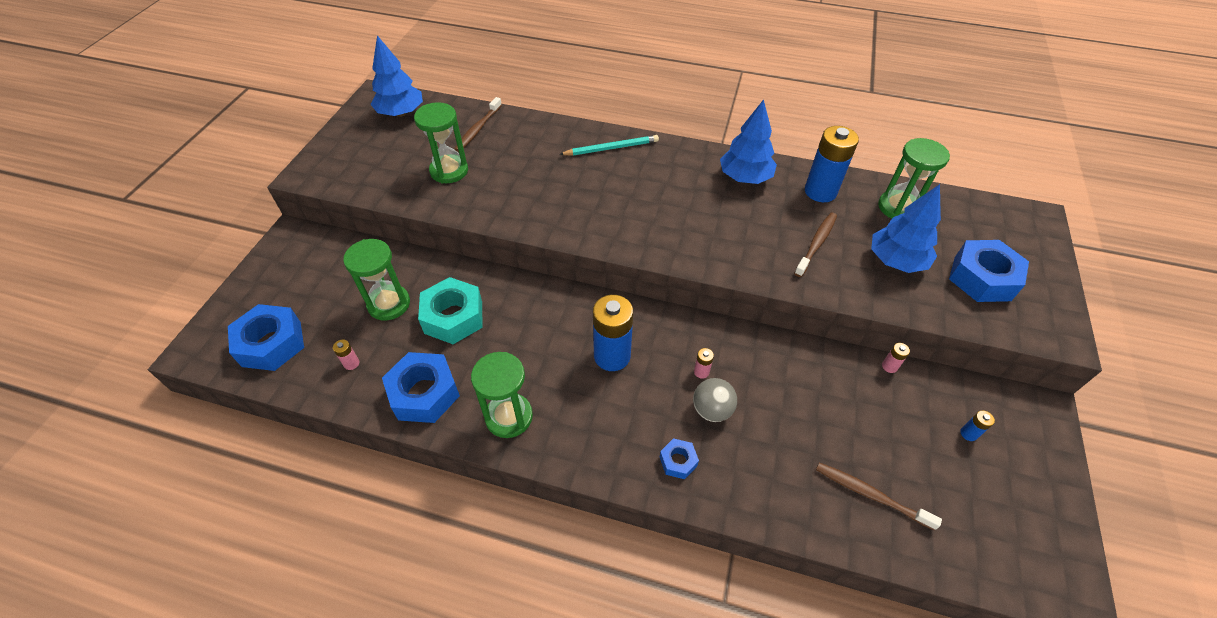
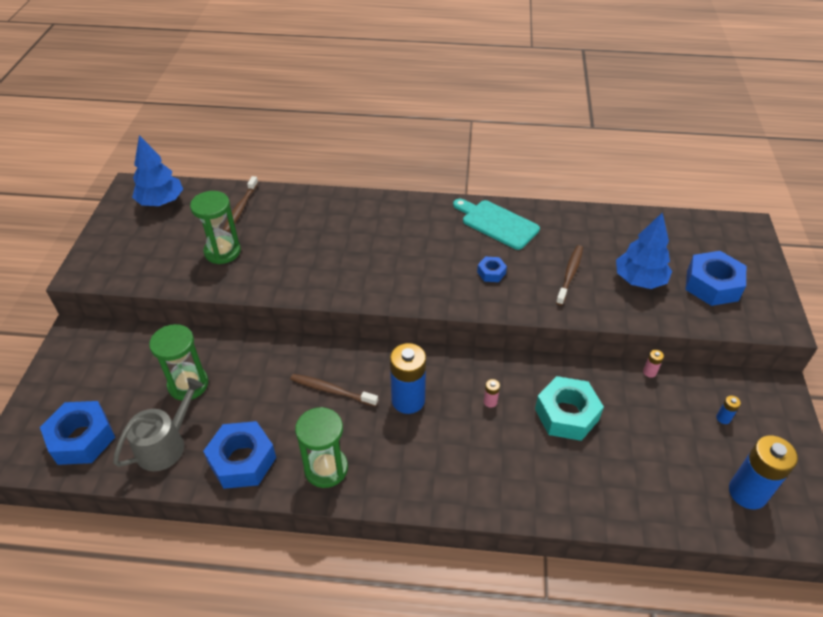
camera: 10 degrees left, 5 degrees down
(351, 363) = (165, 444): pink battery -> grey watering can
(453, 317) = (253, 387): turquoise nut -> turquoise nut (566, 414)
(611, 148) = (371, 211): turquoise pencil -> none
(678, 461) = (485, 482): blue nut -> blue nut (491, 273)
(712, 410) = (506, 433): grey ball -> none
(745, 178) = (497, 223): blue tree -> turquoise cutting board
(820, 191) = (565, 227): blue battery -> blue battery (747, 492)
(871, 495) = (653, 482): brown toothbrush -> brown toothbrush (332, 390)
(898, 207) = (633, 233): green hourglass -> none

